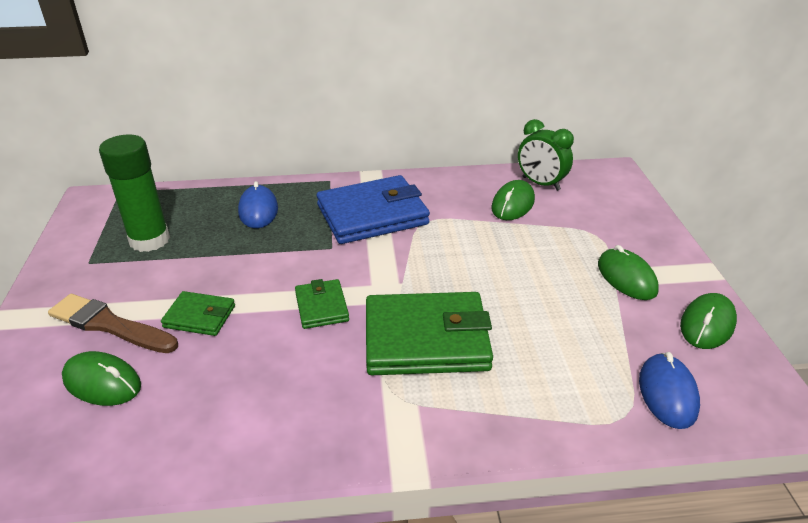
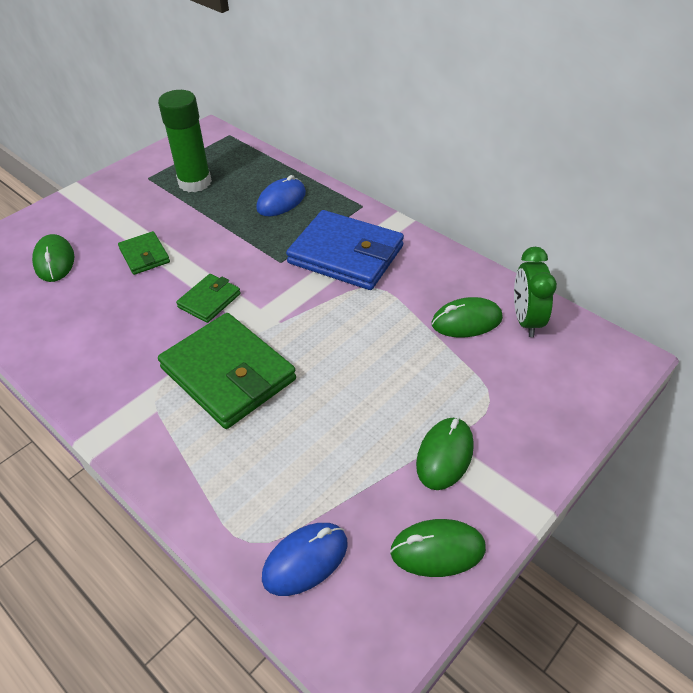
camera: 50 degrees right, 10 degrees up
(109, 325) = (102, 228): brown brush -> none

